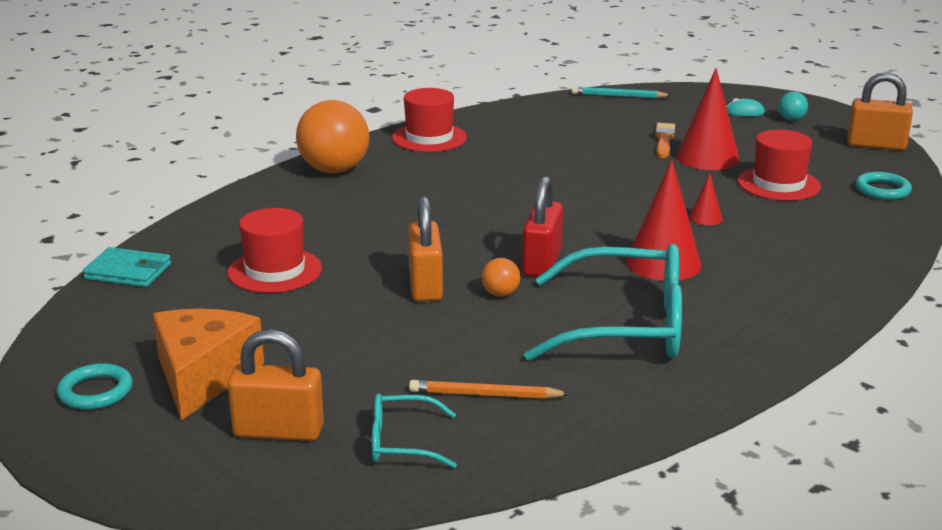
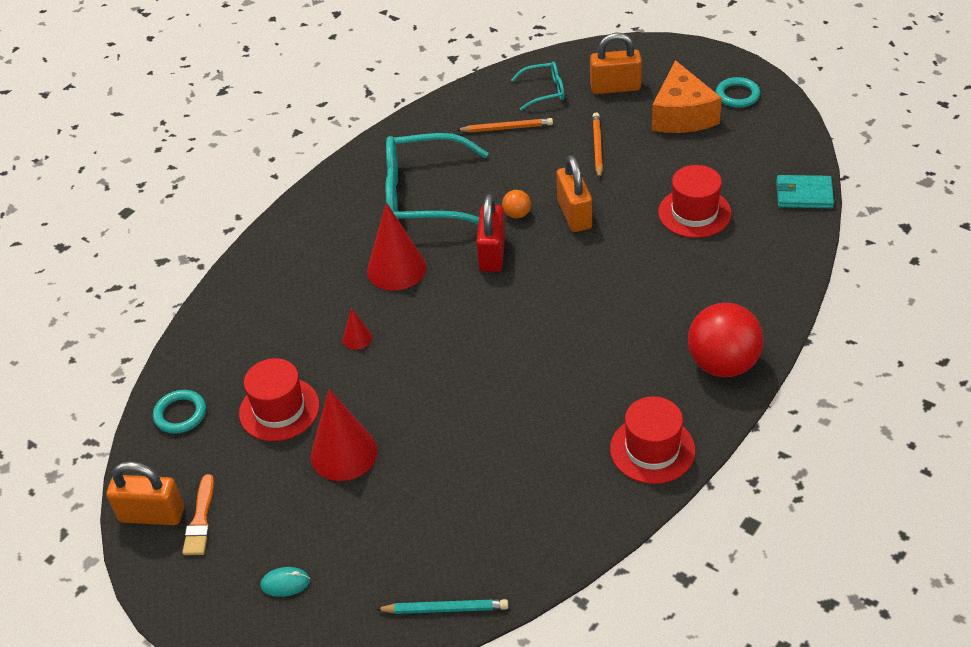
camera: 175 degrees right, 20 degrees up
(334, 170) = (723, 364): orange ball -> red ball
(356, 352) = (597, 147): none -> orange pencil
(664, 140) = (388, 488): orange brush -> orange brush (200, 520)
(791, 119) = (231, 570): turquoise ball -> none

